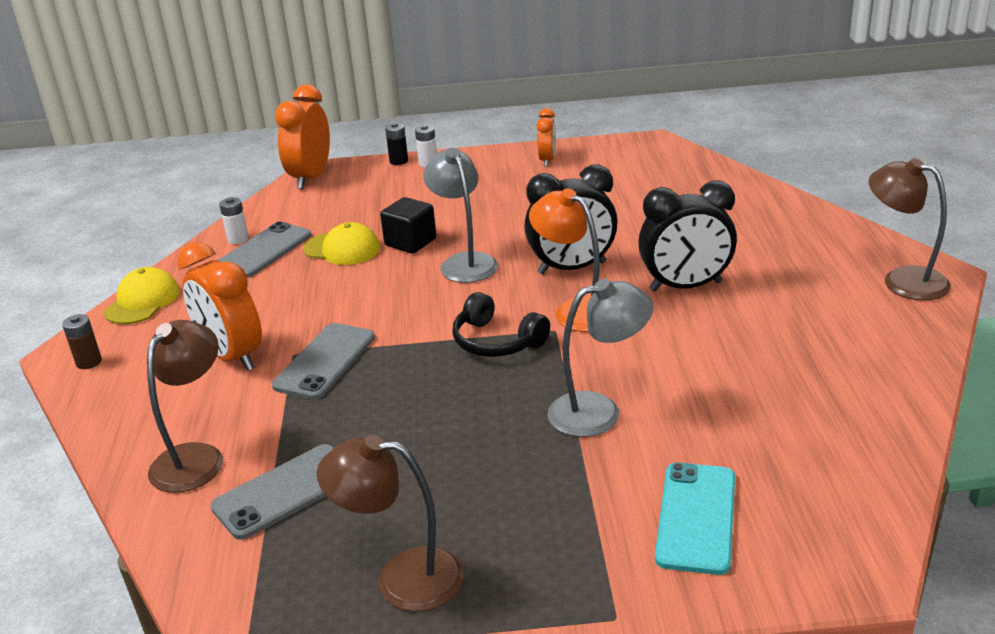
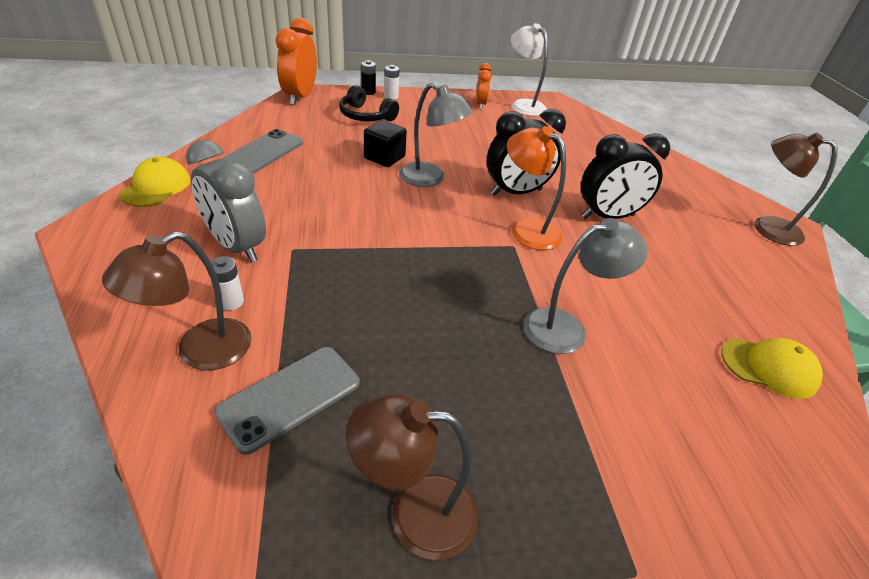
camera: 10 degrees left, 10 degrees up
(89, 362) = (101, 241): brown battery -> none
(196, 457) = (200, 351): brown lamp -> brown lamp turned 150 degrees counterclockwise
(232, 356) = (236, 246): orange clock -> grey clock
(238, 239) = (242, 140): white battery -> white battery (231, 301)
(325, 361) = (321, 258): grey phone -> none
(342, 249) = (329, 157): yellow cap -> yellow cap (769, 367)
(464, 262) = (430, 179): grey lamp -> grey lamp turned 150 degrees clockwise
(497, 341) = (467, 252): black headphones -> black headphones (366, 116)
(607, 154) = (523, 105): none -> white lamp
(696, 517) = (679, 449): turquoise phone -> none

